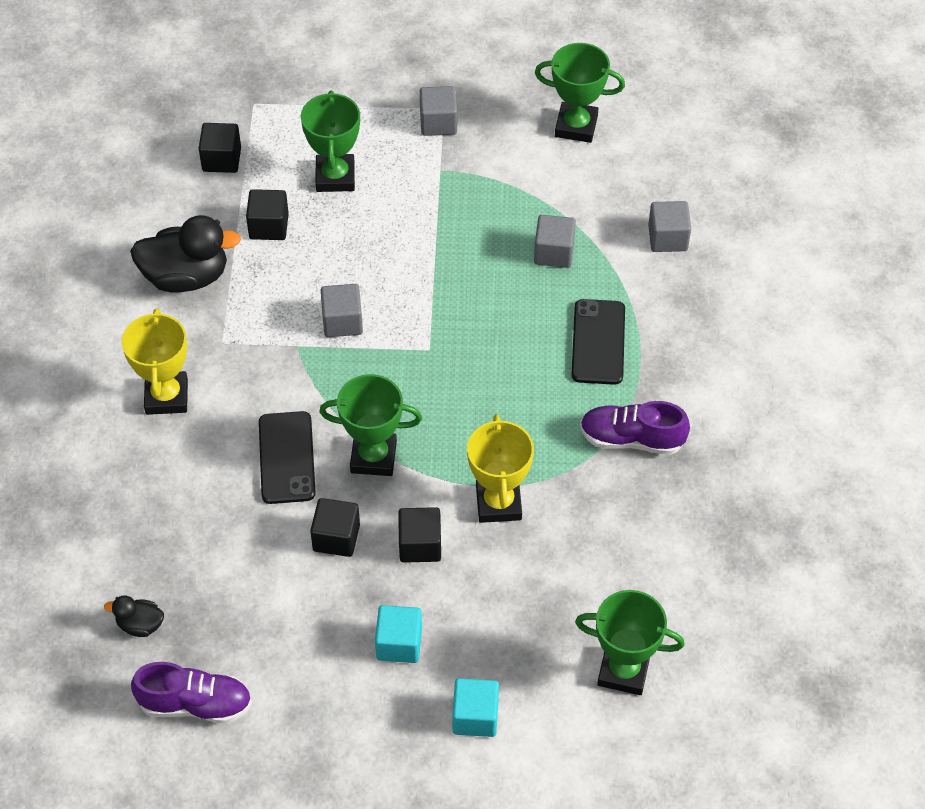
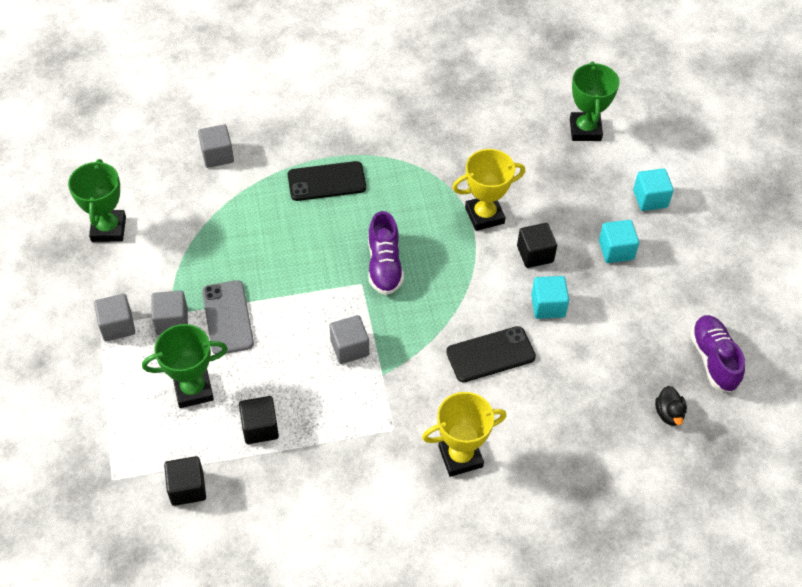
camera: 105 degrees left, 0 degrees up
(186, 277) = (331, 478): black duck -> none
(336, 537) = (548, 306): black cube -> turquoise cube
(373, 457) = (471, 298): green trophy -> none
(419, 217) = (228, 317): none -> grey phone
(554, 253) = (246, 222): grey cube -> grey cube (172, 321)
(631, 439) = (406, 151): purple shoe -> purple shoe (384, 265)

